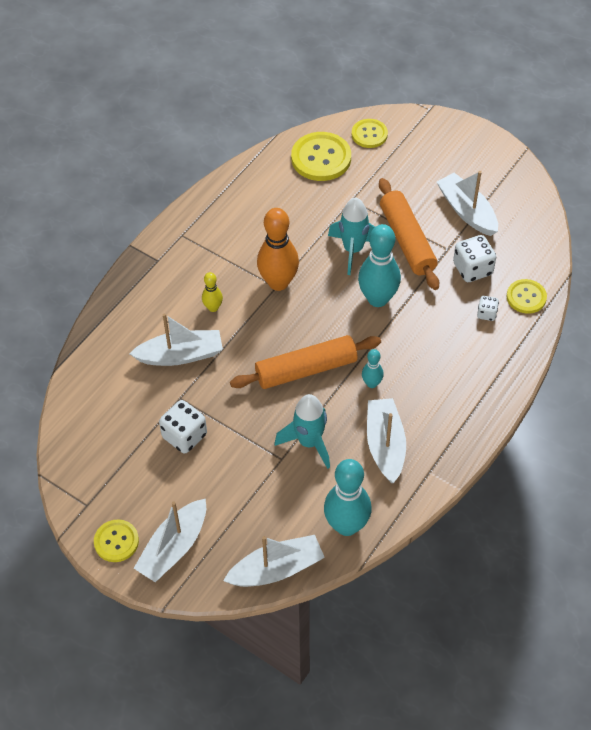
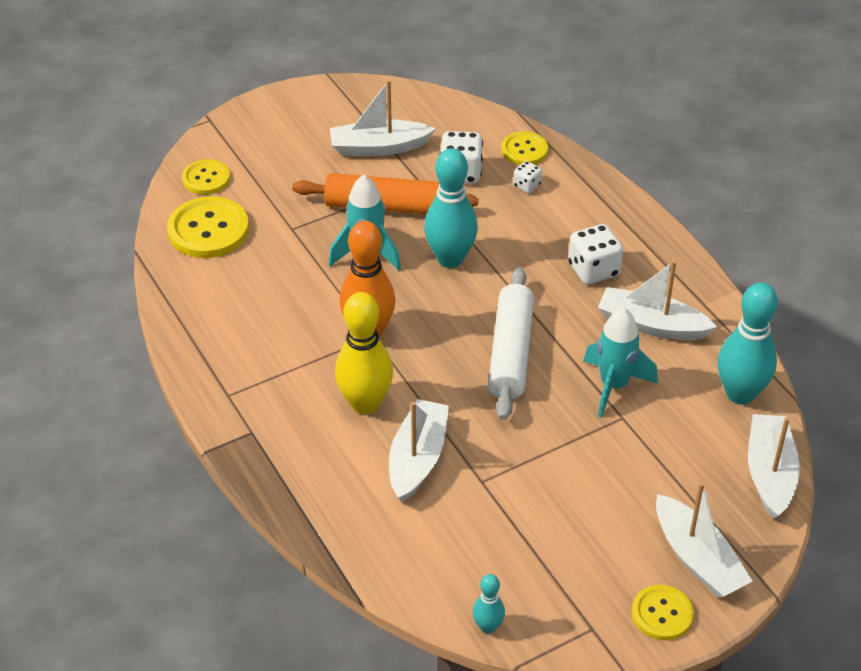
camera: 65 degrees left, 10 degrees down
(184, 436) = (542, 495): white dice -> white dice (593, 270)
(213, 308) = (365, 403): yellow bowling pin -> yellow bowling pin, size x2.01
(306, 369) = (510, 353): orange rolling pin -> white rolling pin
(371, 383) = (563, 306): turquoise bowling pin -> turquoise bowling pin (488, 627)

